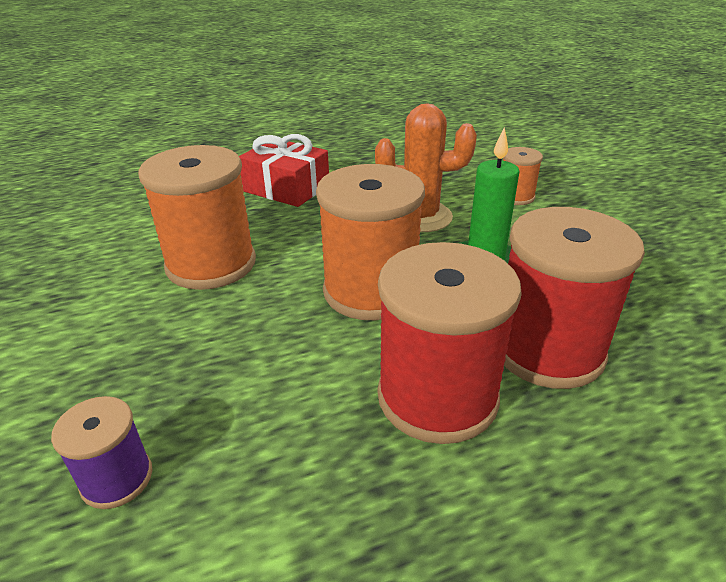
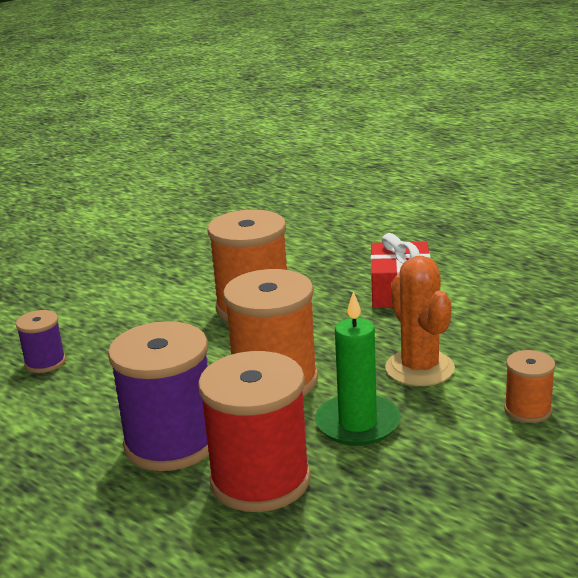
camera: 65 degrees right, 10 degrees down
(437, 396) = (171, 443): red spool -> purple spool

